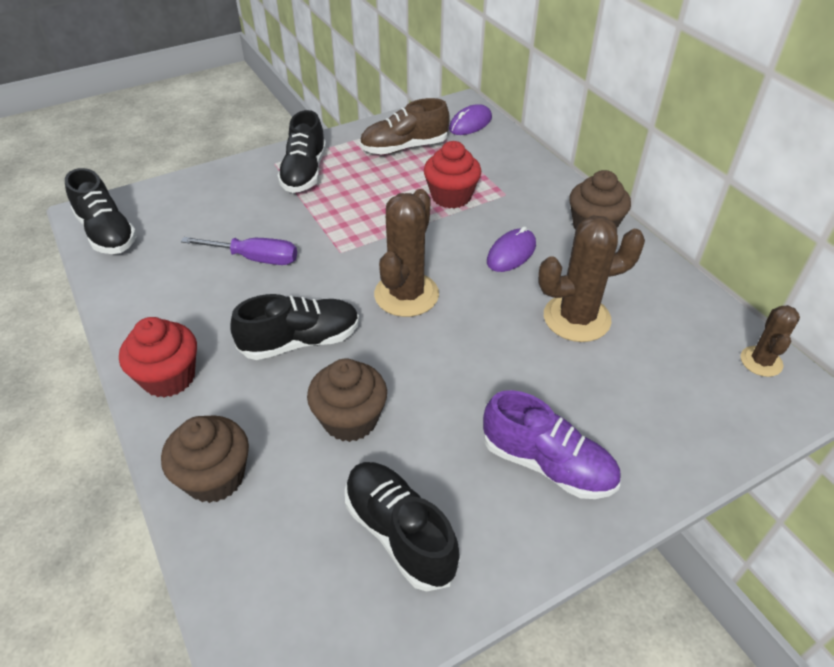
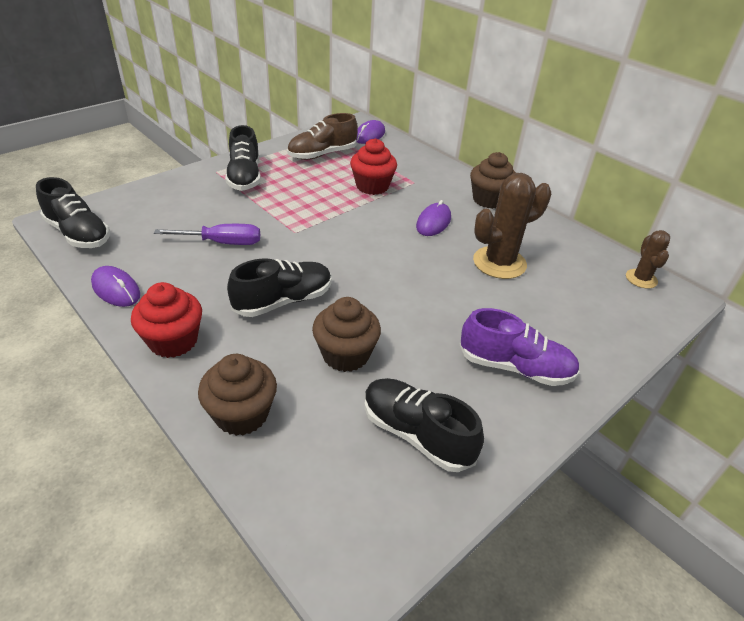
camera: 15 degrees left, 5 degrees down
(127, 306) = (116, 289): none -> purple mouse
(406, 294) = (360, 258): brown cactus -> none

